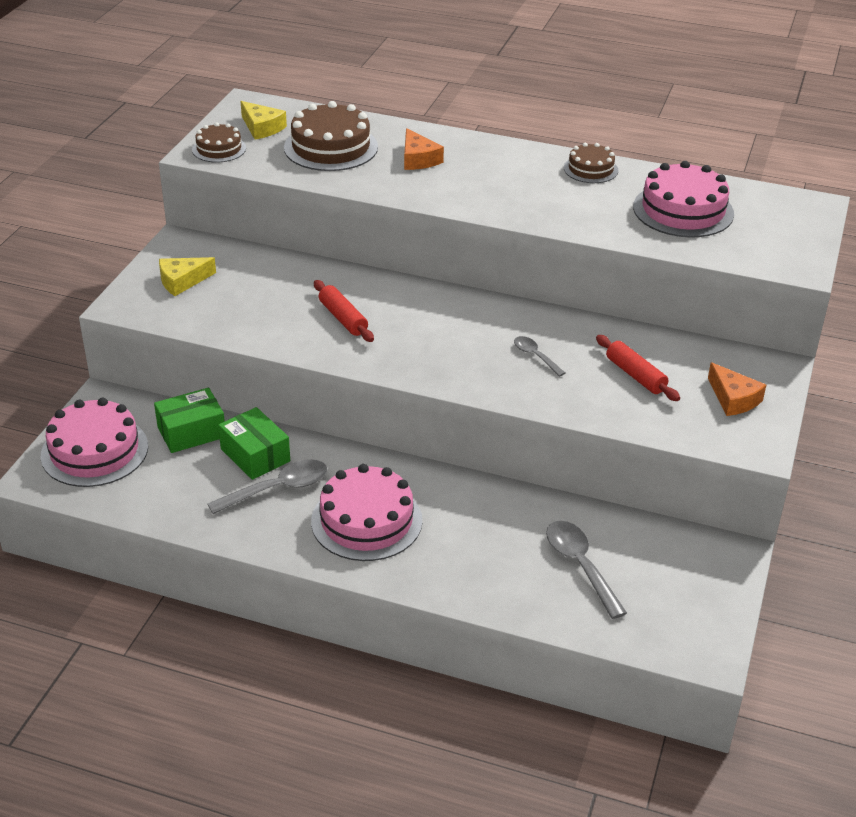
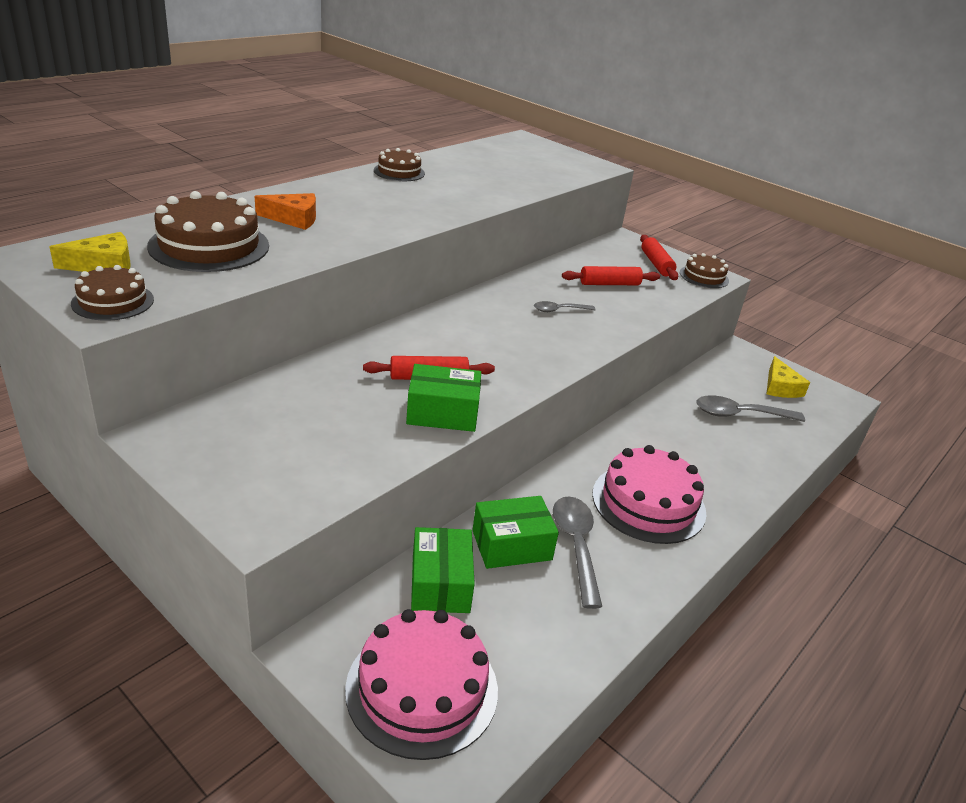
camera: 70 degrees left, 5 degrees down
(182, 281) = (252, 459): yellow cheese -> yellow cheese (780, 387)
(299, 338) = (442, 413): none -> green box
(683, 210) = (494, 168): pink cake -> none
(733, 399) = (656, 264): orange cheese -> red rolling pin
(745, 439) = (704, 276): none -> brown cake

